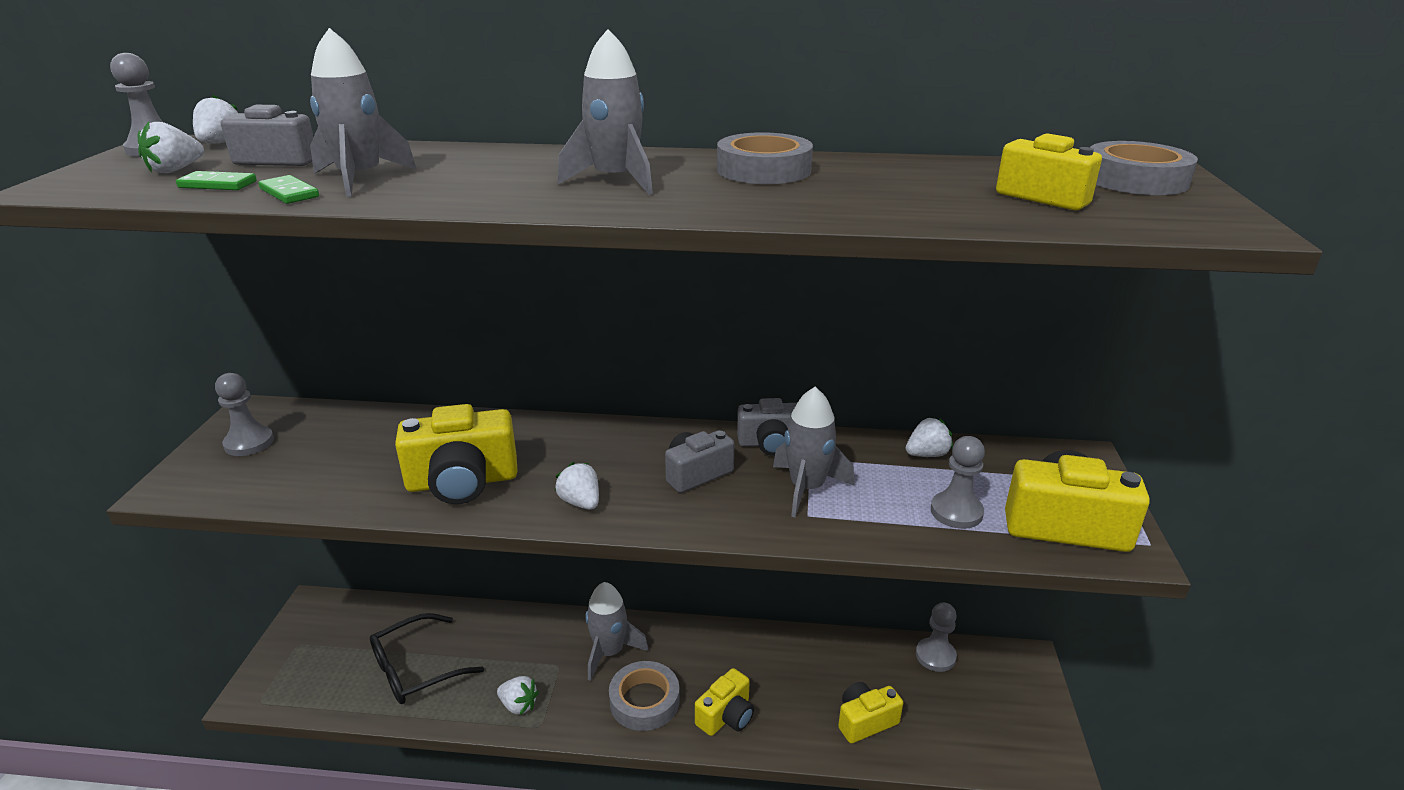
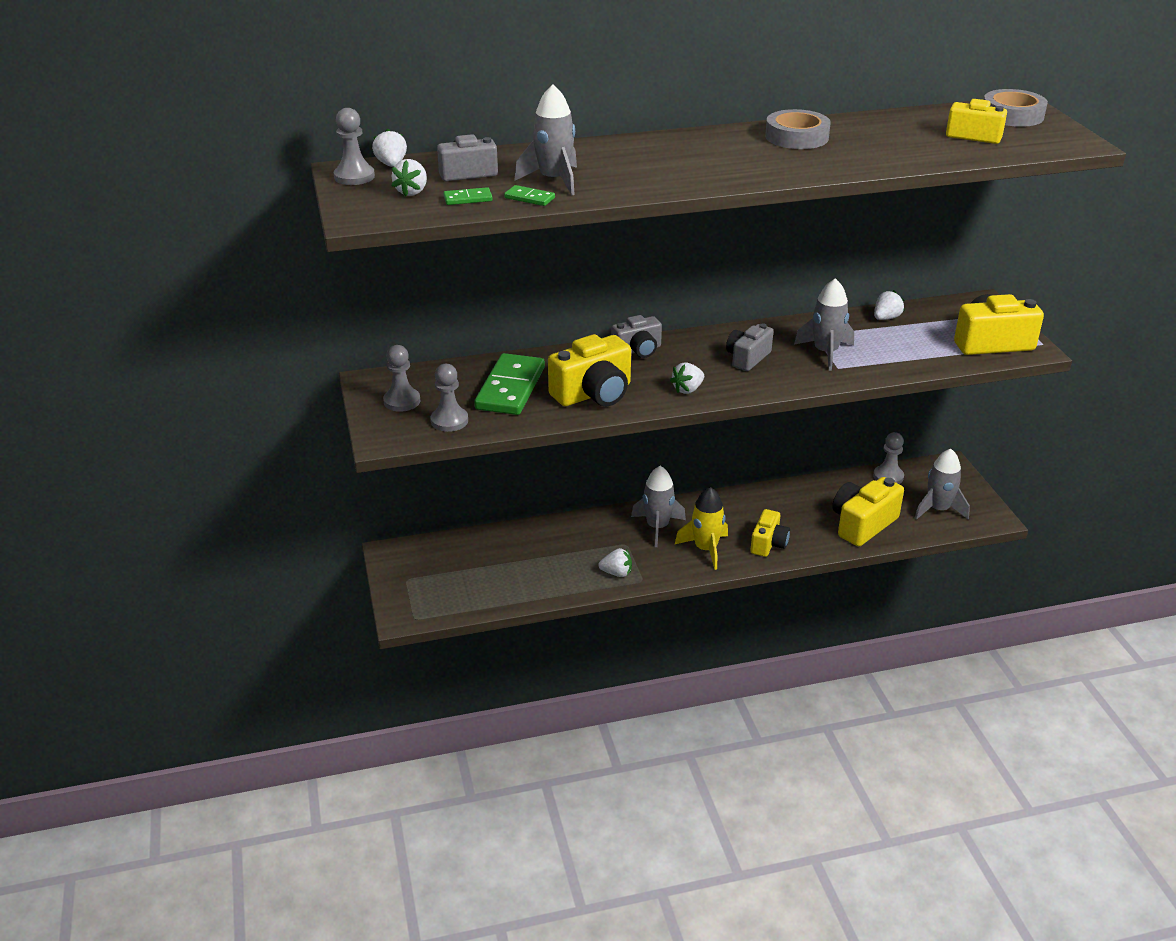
camera: 20 degrees left, 5 degrees up
(379, 453) = (510, 388): none -> green domino
(416, 669) = (518, 571): black glasses -> none
(580, 502) = (687, 389): white strawberry -> white strawberry turned 75 degrees counterclockwise
(616, 180) = (718, 158): grey rocket -> grey rocket (938, 509)
(644, 701) = (705, 549): grey tape -> yellow rocket
(770, 443) = (780, 330): grey camera -> grey camera (638, 350)
(865, 721) = (862, 524): yellow camera -> yellow camera, size x1.59
(956, 512) = (925, 348): grey pawn -> grey pawn (449, 421)

